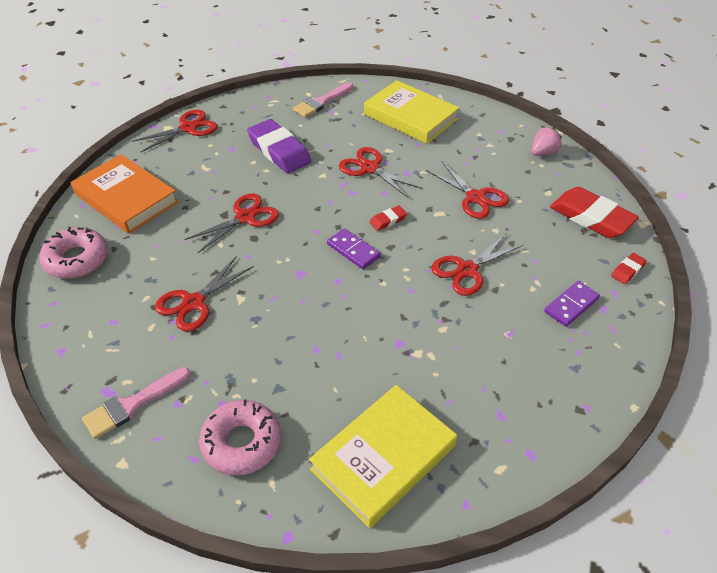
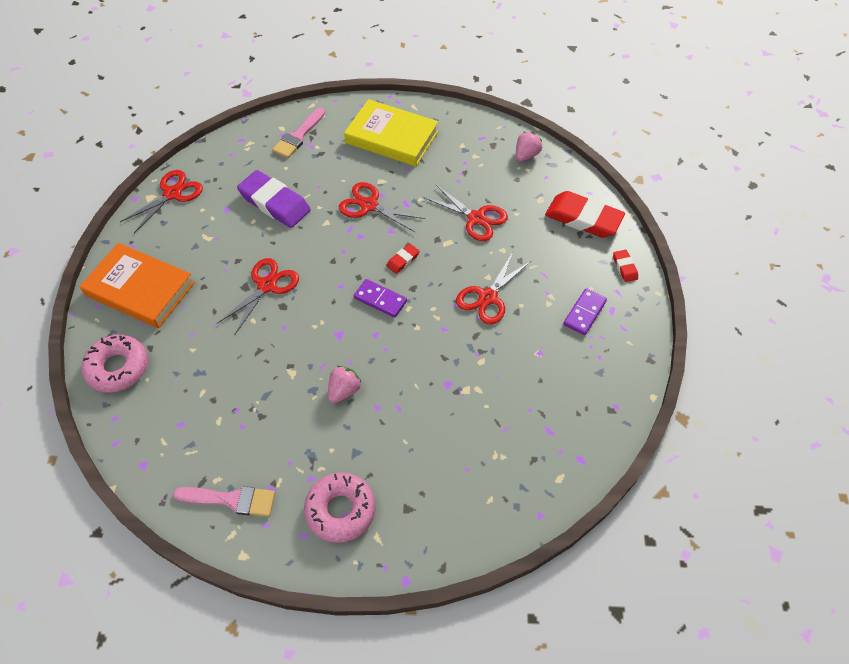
camera: 15 degrees left, 10 degrees up
(133, 404) = (231, 500): pink brush -> pink brush turned 120 degrees counterclockwise
(194, 303) = (250, 387): red scissors -> none
(287, 326) = (344, 390): none -> pink strawberry
(383, 457) = (464, 493): yellow book -> none
(627, 270) = (624, 267): red eraser -> red eraser turned 45 degrees counterclockwise

